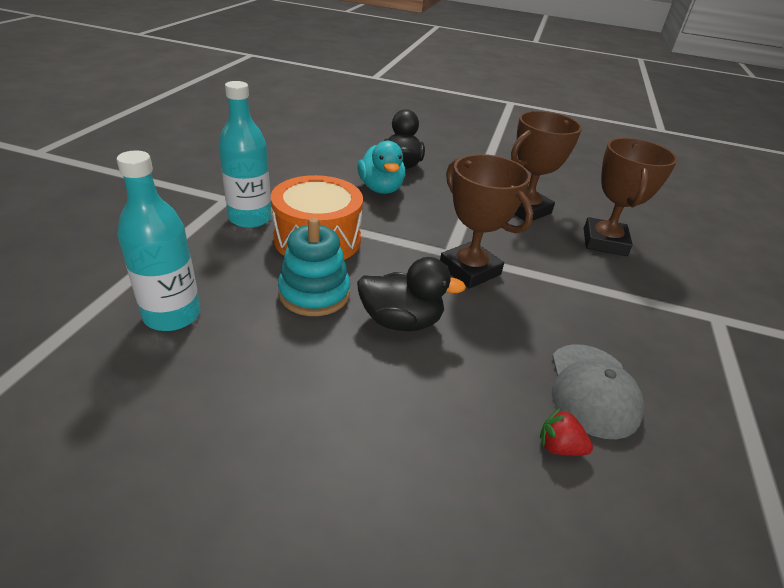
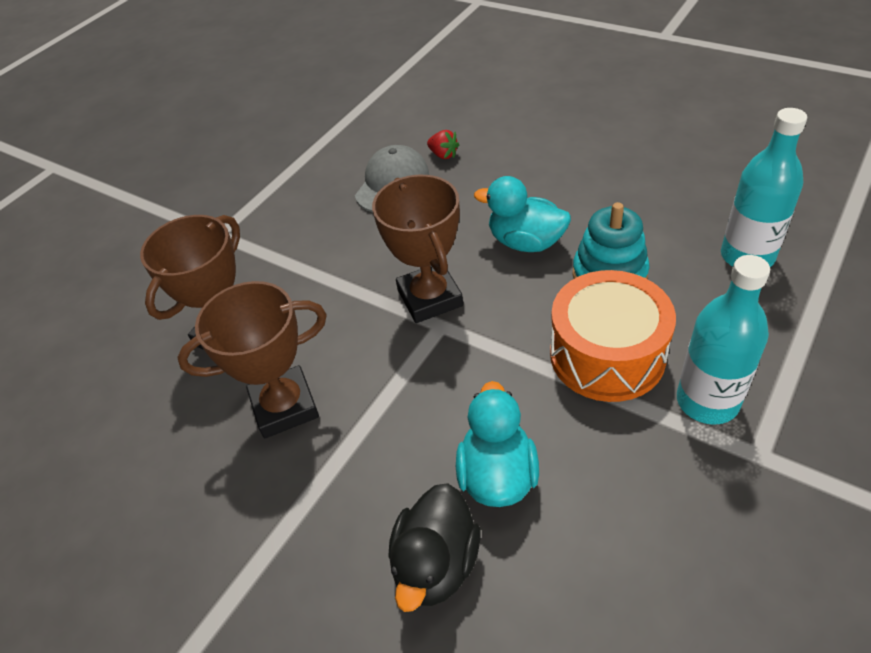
camera: 155 degrees left, 10 degrees up
(401, 321) = (526, 242): black duck -> turquoise duck

